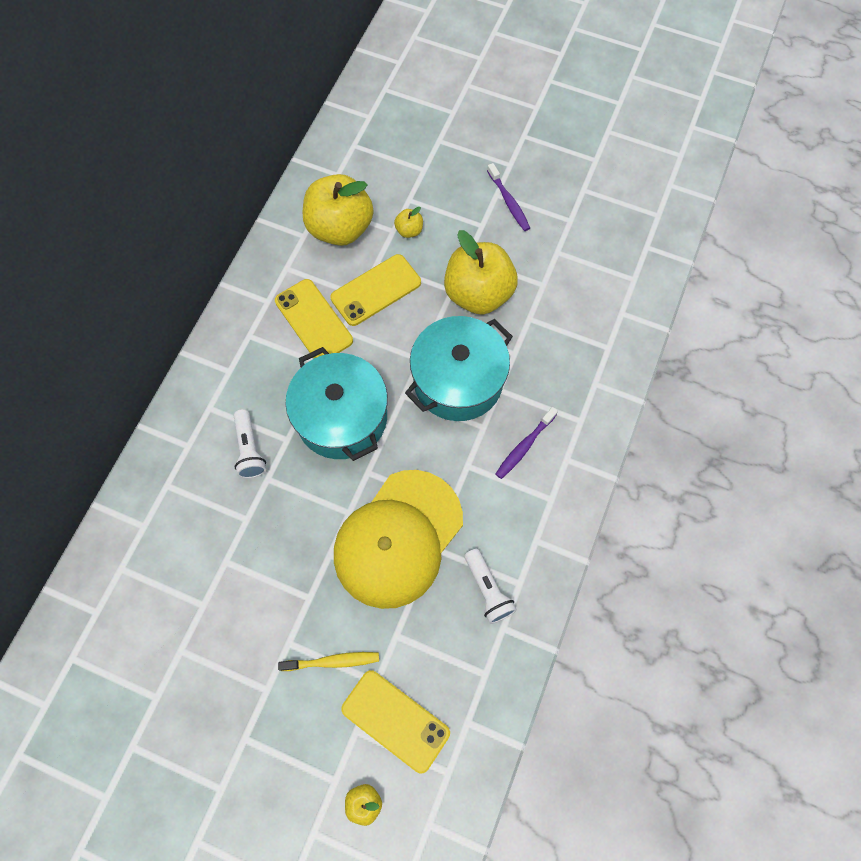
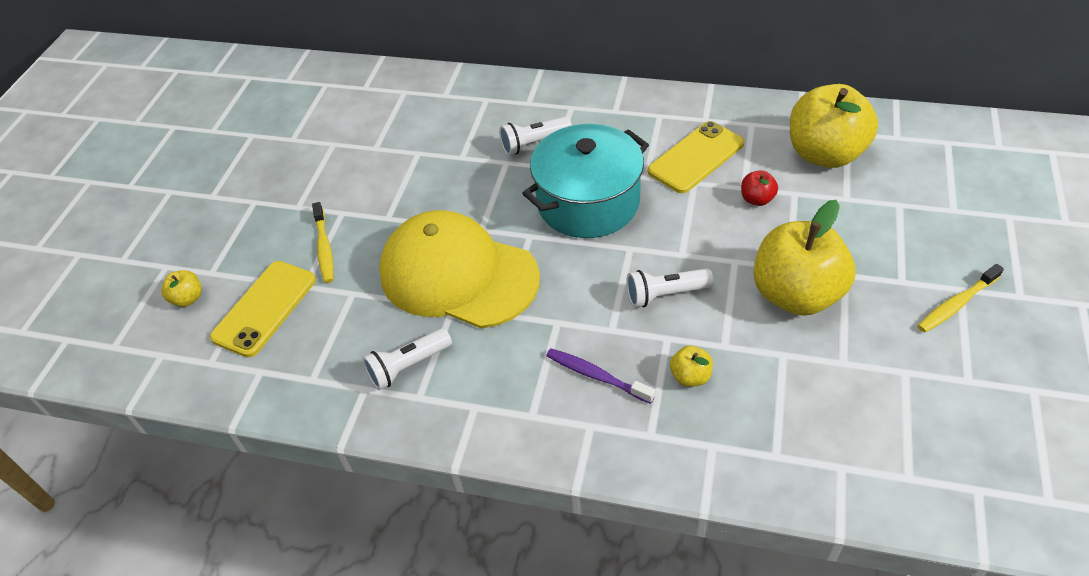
camera: 85 degrees right, 20 degrees down
(376, 290) = (757, 199): yellow phone -> red apple
(409, 230) = (854, 213): yellow apple -> yellow apple (690, 376)
(458, 381) = (665, 294): turquoise pot -> white flashlight
(509, 202) = (956, 304): purple toothbrush -> yellow toothbrush

